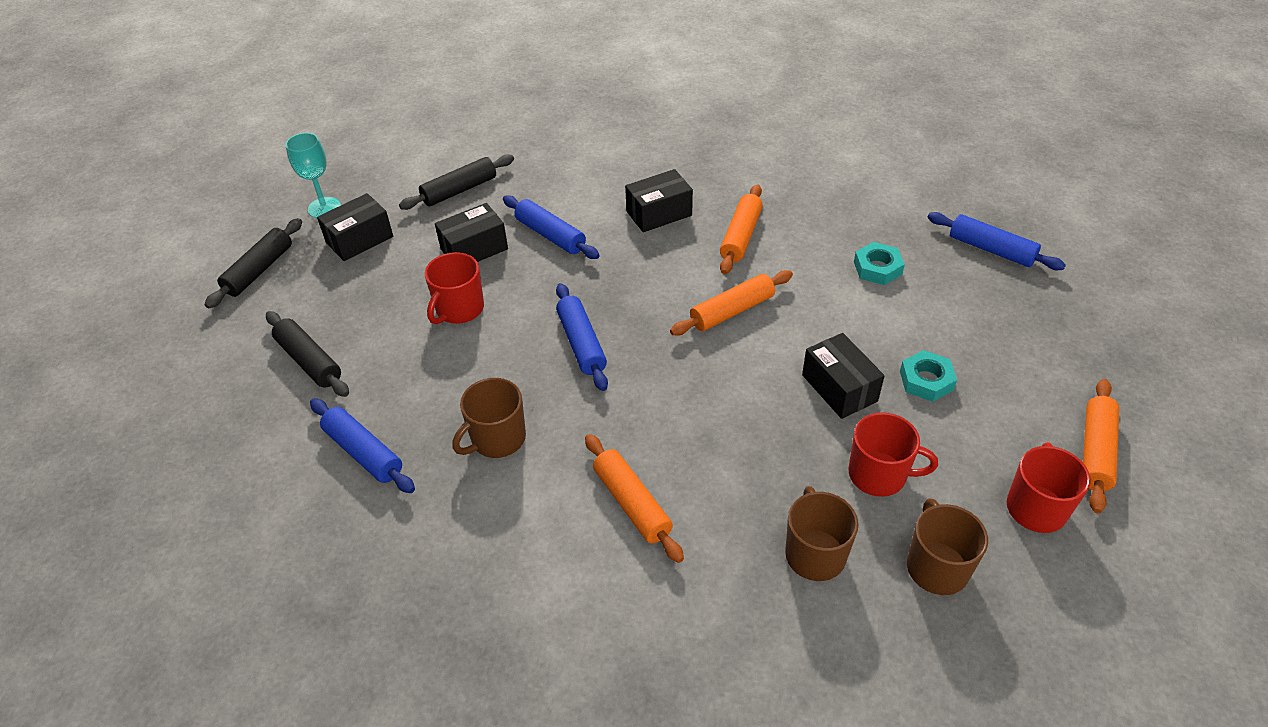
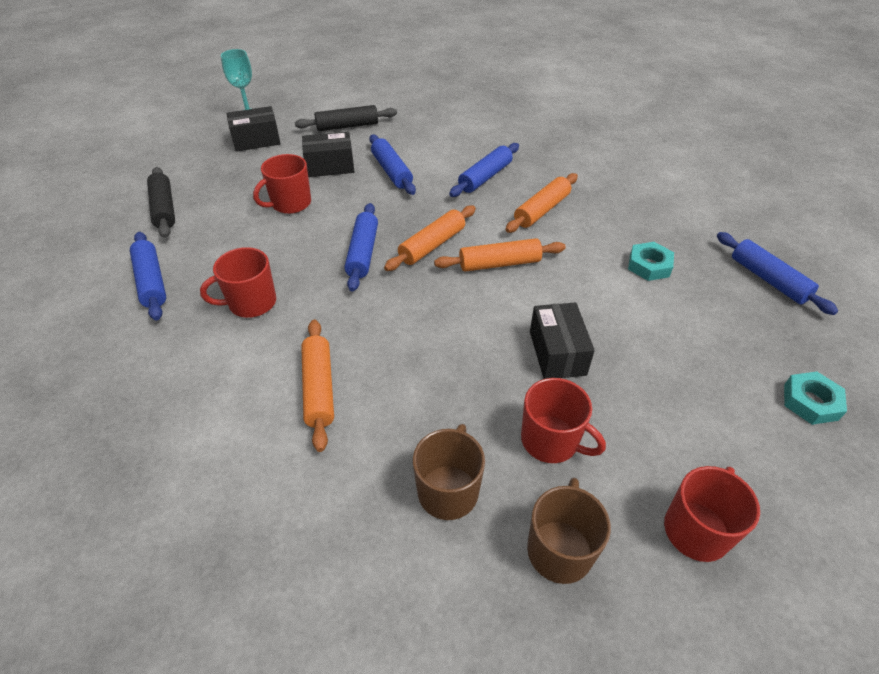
camera: 20 degrees right, 0 degrees up
(259, 270) = (178, 143): black rolling pin -> none
(497, 439) = (251, 303): brown mug -> red mug
(659, 213) = (485, 177): black box -> blue rolling pin
(926, 380) = (644, 372): turquoise nut -> turquoise nut (810, 402)
(1096, 451) = (791, 497): orange rolling pin -> orange rolling pin (432, 245)

